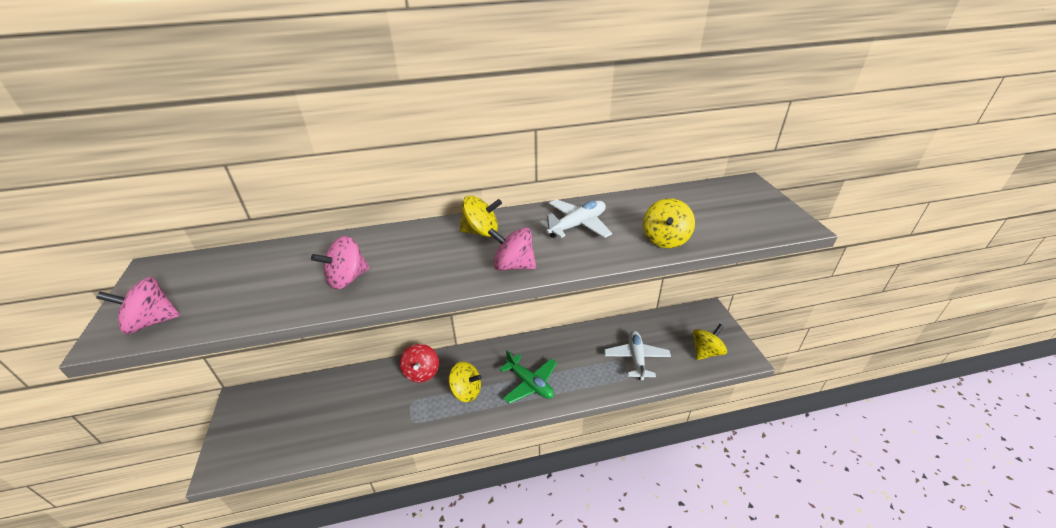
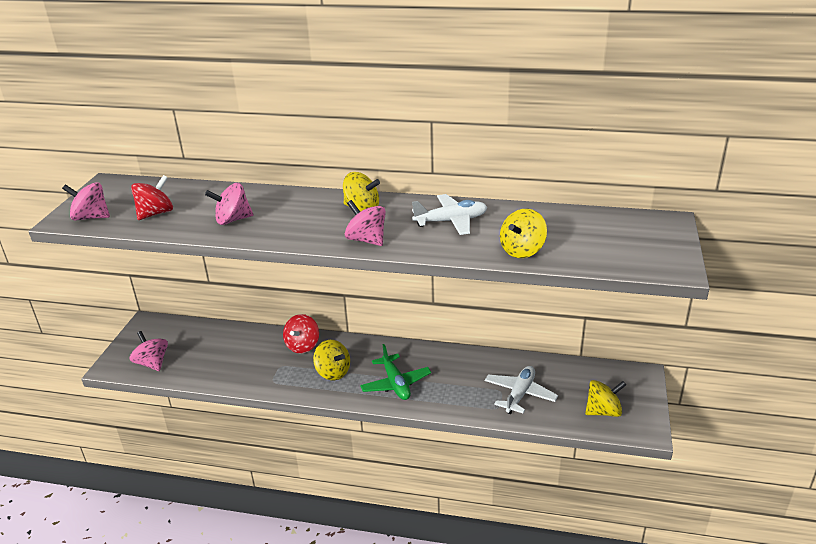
camera: 25 degrees right, 5 degrees down
(243, 294) = (156, 213): none -> red spinning top
(268, 446) = (152, 363): none -> pink spinning top

